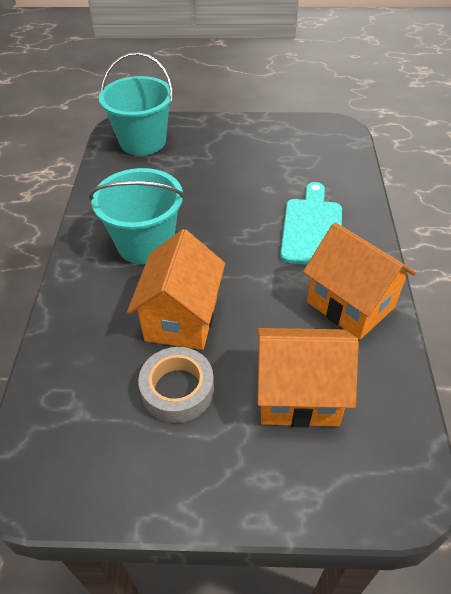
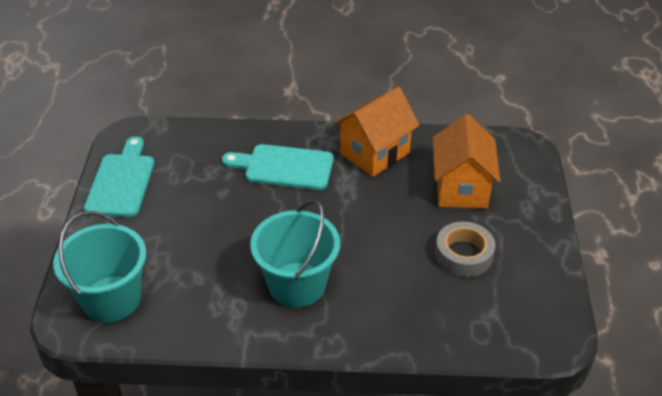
camera: 90 degrees left, 5 degrees down
(181, 318) = (392, 254): orange house -> none
(276, 131) = (121, 182): none -> turquoise cutting board

